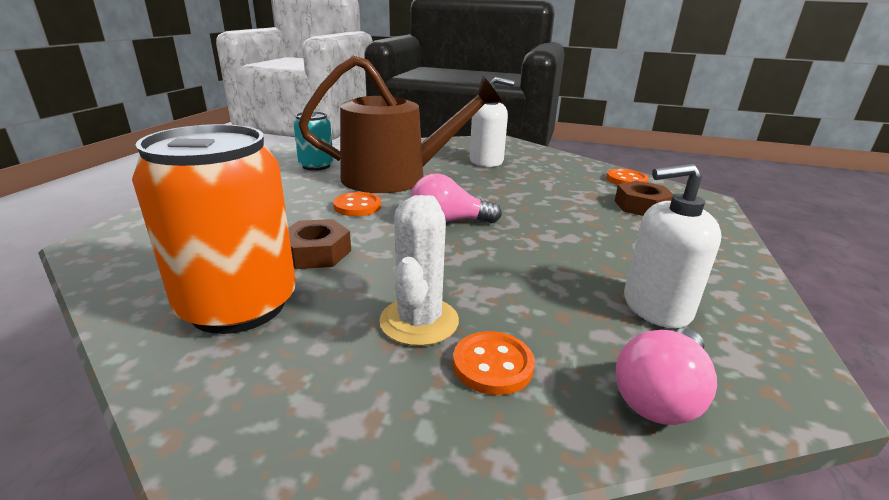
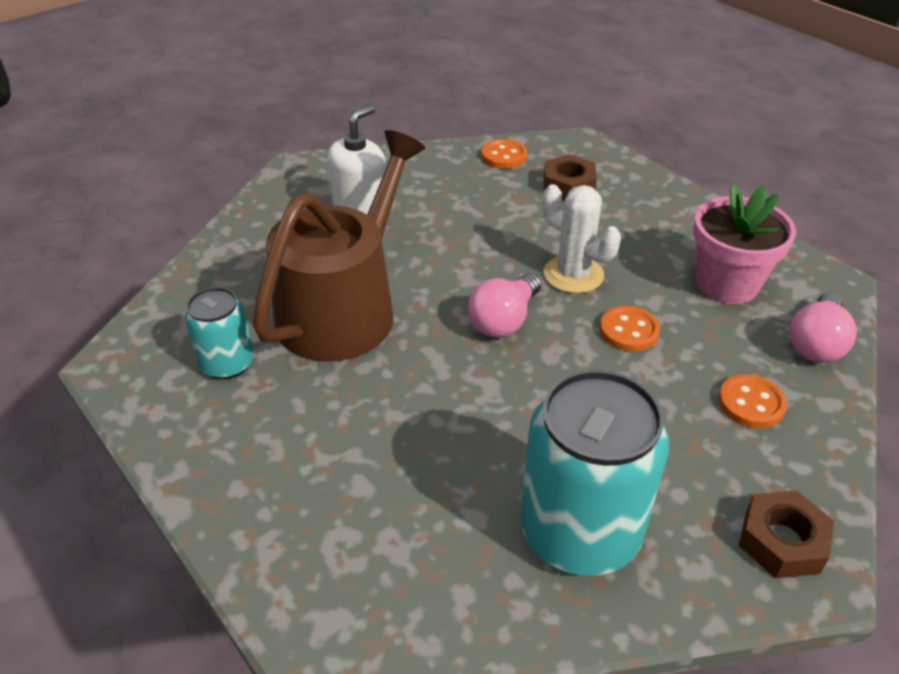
camera: 55 degrees left, 15 degrees up
(238, 305) = (580, 532): orange can -> turquoise can
(316, 252) = (505, 444): brown nut -> brown nut (781, 541)
(357, 206) = (408, 373): orange button -> orange button (629, 330)
(419, 321) = (675, 418): white cactus -> white cactus (573, 274)
(656, 306) = (727, 284): white soap dispenser -> pink flower pot
(660, 395) = (816, 343): pink light bulb -> pink light bulb turned 45 degrees clockwise

